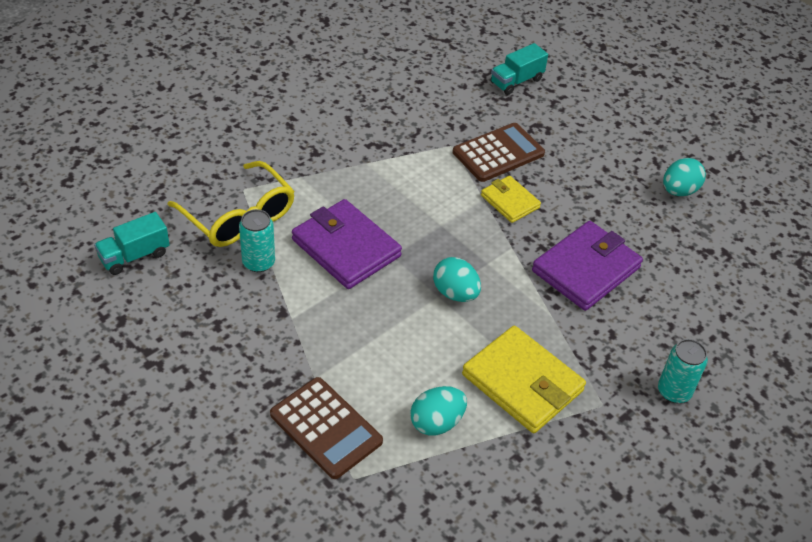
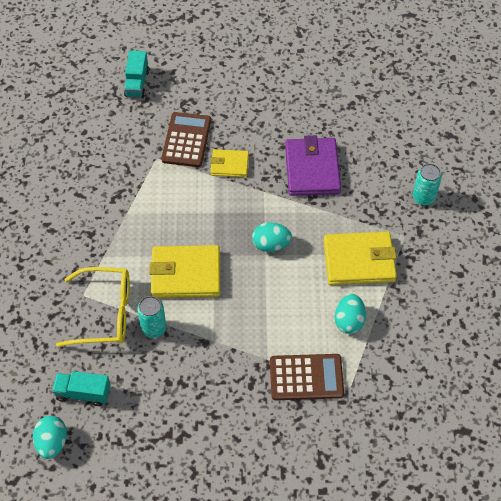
camera: 45 degrees left, 10 degrees up
(134, 256) = (83, 393): turquoise truck -> turquoise truck turned 90 degrees clockwise
(346, 248) = (186, 274): purple wallet -> yellow wallet
(679, 191) = (299, 79): turquoise egg -> turquoise egg (52, 443)

